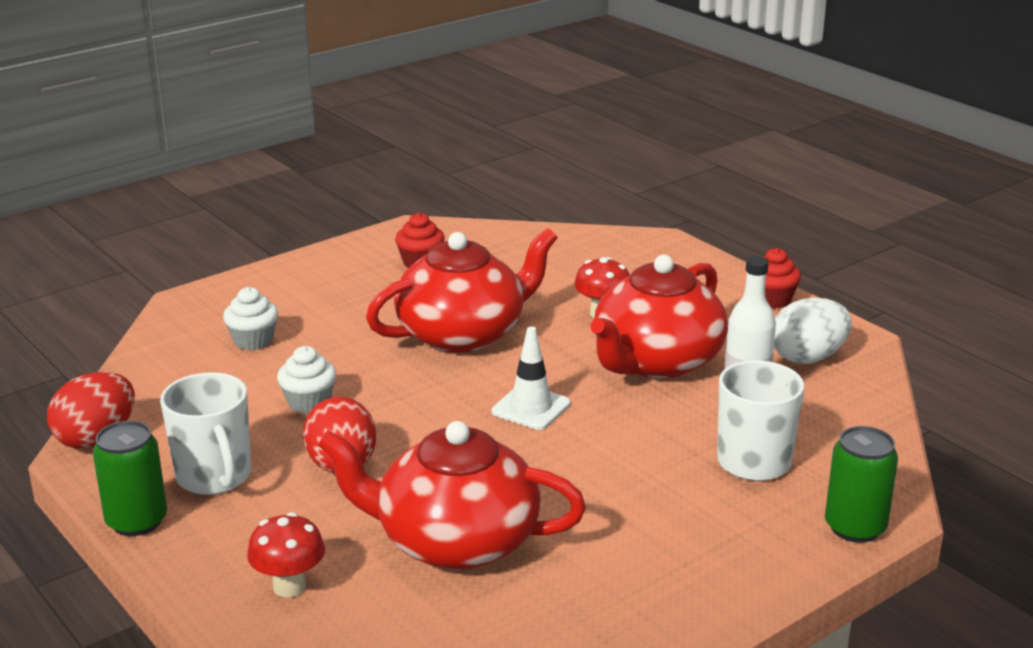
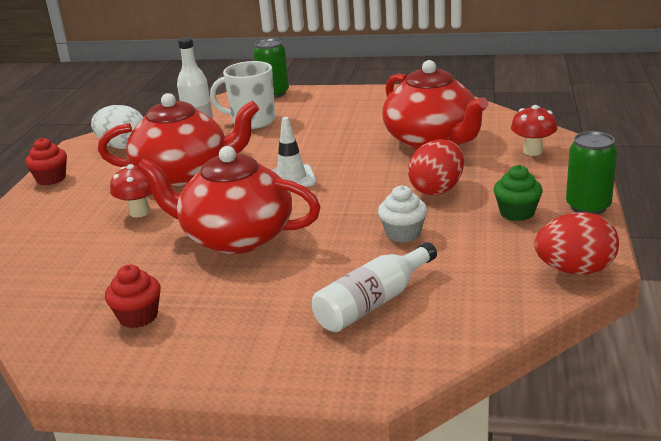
camera: 130 degrees left, 0 degrees up
(214, 477) = (517, 213): white mug -> green cupcake
(253, 341) = (373, 302): white cupcake -> white bottle

